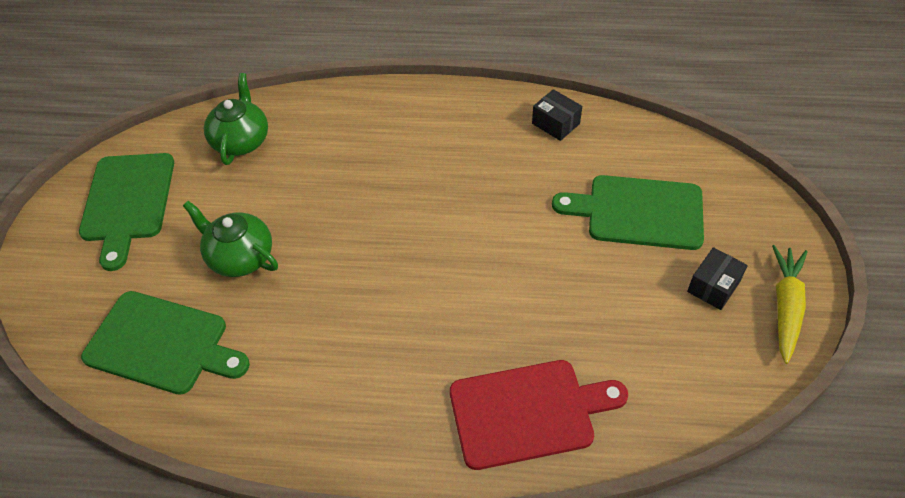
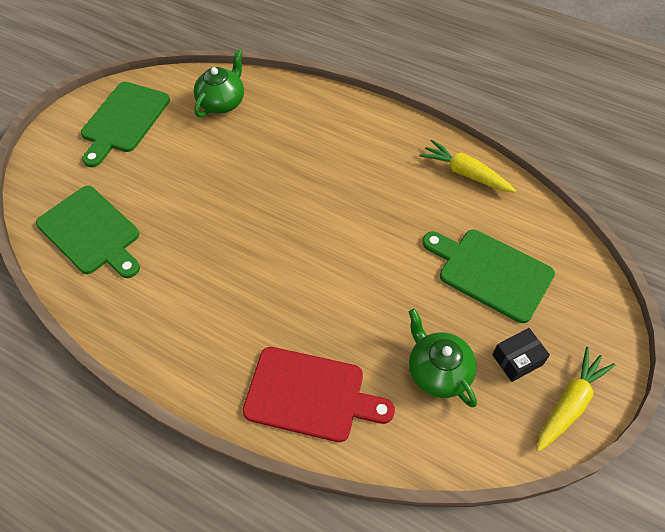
camera: 25 degrees right, 5 degrees up
(240, 257) = (174, 190): green teapot -> green teapot (438, 371)
(555, 123) = (465, 173): black box -> yellow carrot

